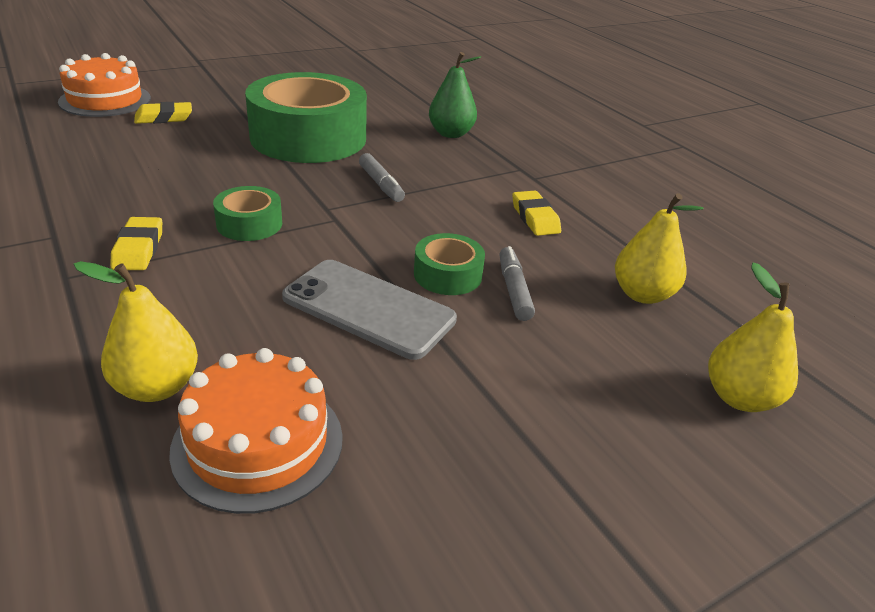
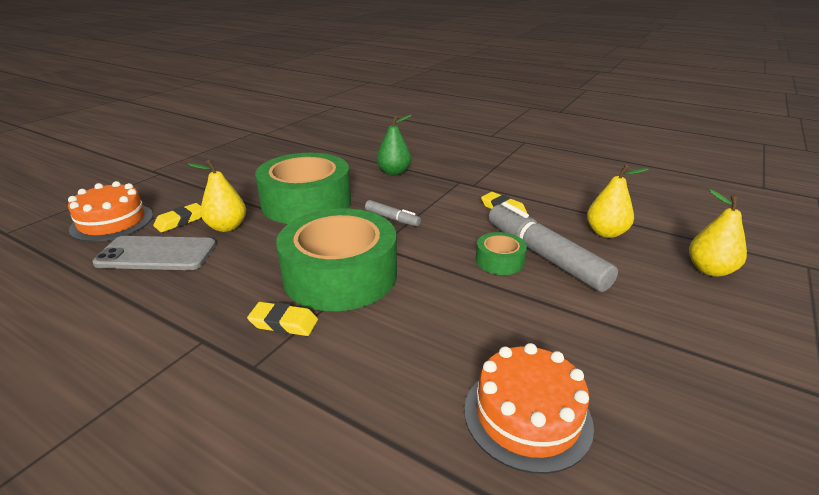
camera: 25 degrees left, 5 degrees down
(138, 249) = (284, 323): yellow eraser -> yellow eraser turned 45 degrees counterclockwise
(157, 387) = (420, 413): yellow pear -> yellow pear (227, 227)
(249, 224) = (340, 275): green tape -> green tape, size x2.24
(368, 308) = (482, 300): grey phone -> grey phone (157, 254)
(514, 290) = (544, 256): grey marker -> grey marker, size x2.09

